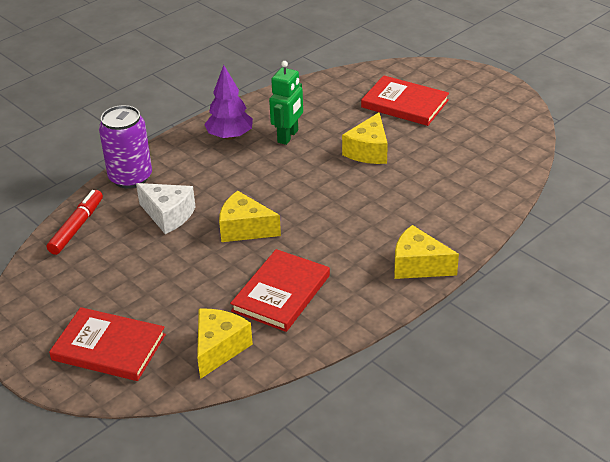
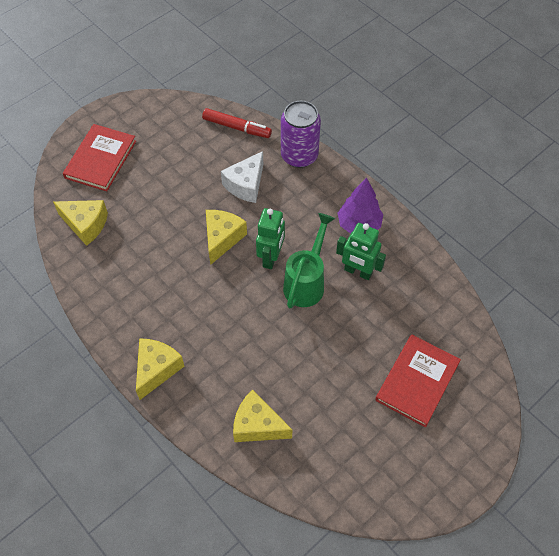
camera: 90 degrees right, 20 degrees up
(271, 192) = (271, 257): none -> green robot
(281, 293) = (139, 264): red book -> none
(301, 168) = (306, 282): none -> green watering can
(368, 151) = (331, 340): yellow cheese -> yellow cheese (257, 425)

